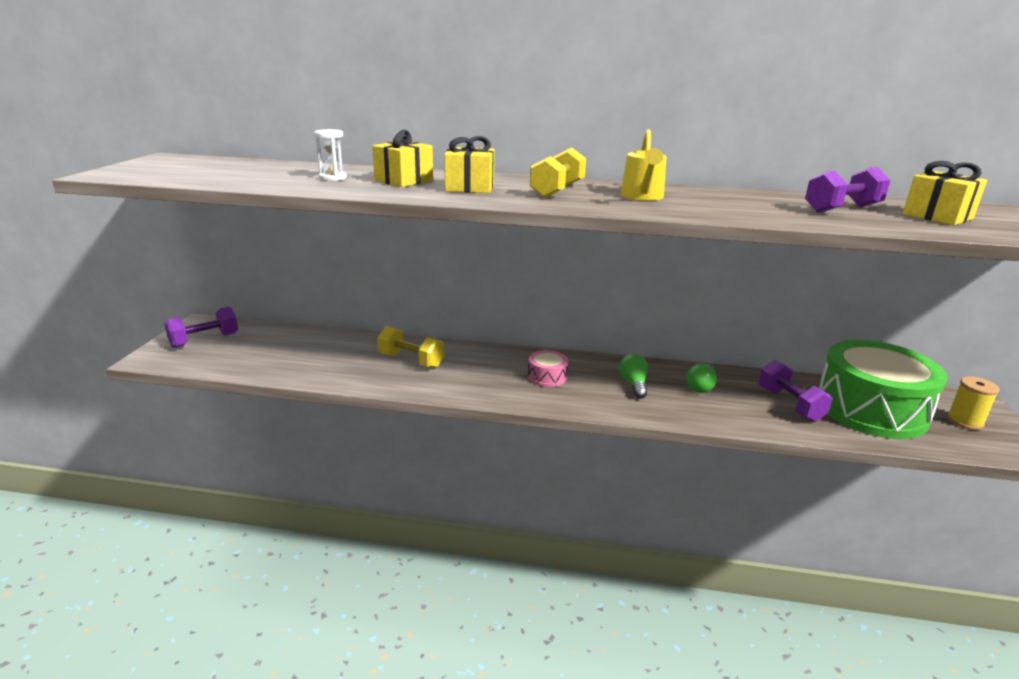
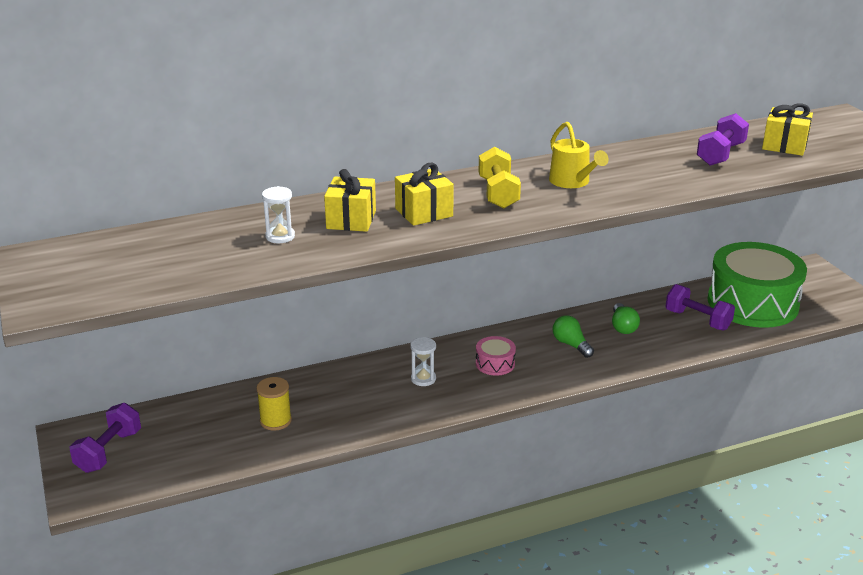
camera: 30 degrees left, 5 degrees up
(411, 361) = (357, 393): yellow dumbbell -> none
(474, 368) = (423, 379): none -> white hourglass
(964, 421) = (816, 291): yellow spool -> yellow spool (275, 421)

